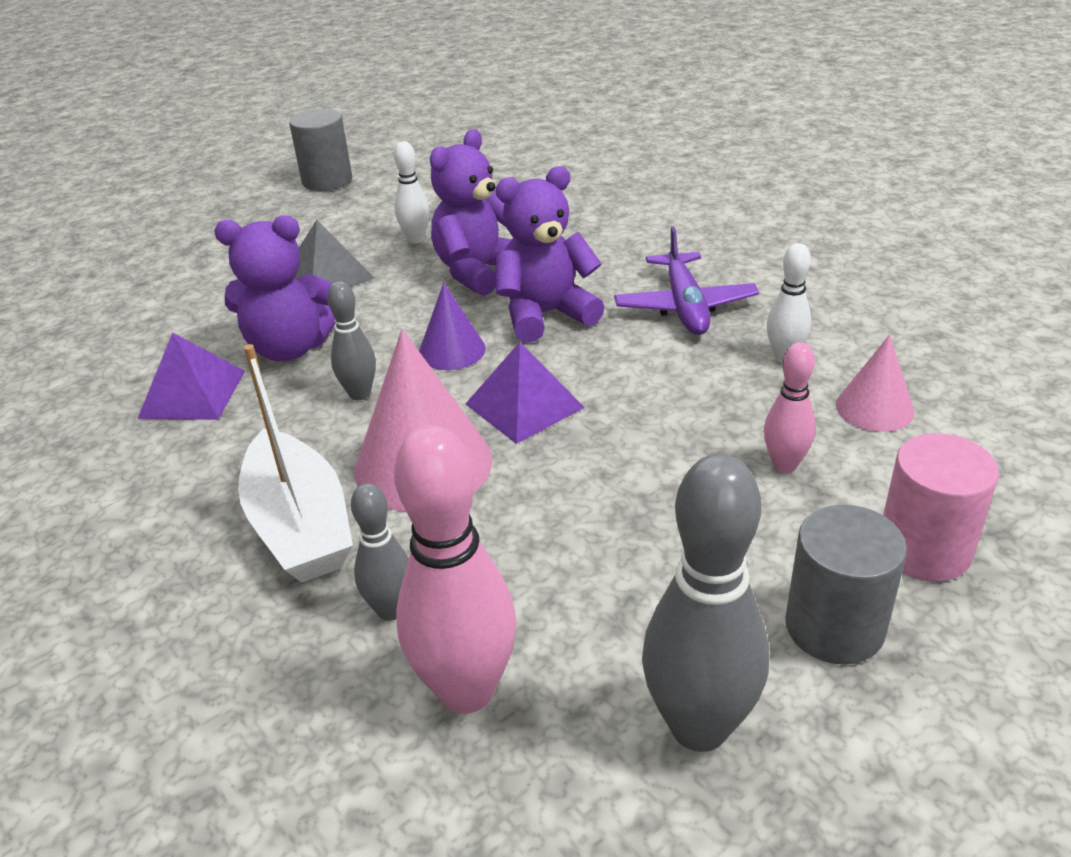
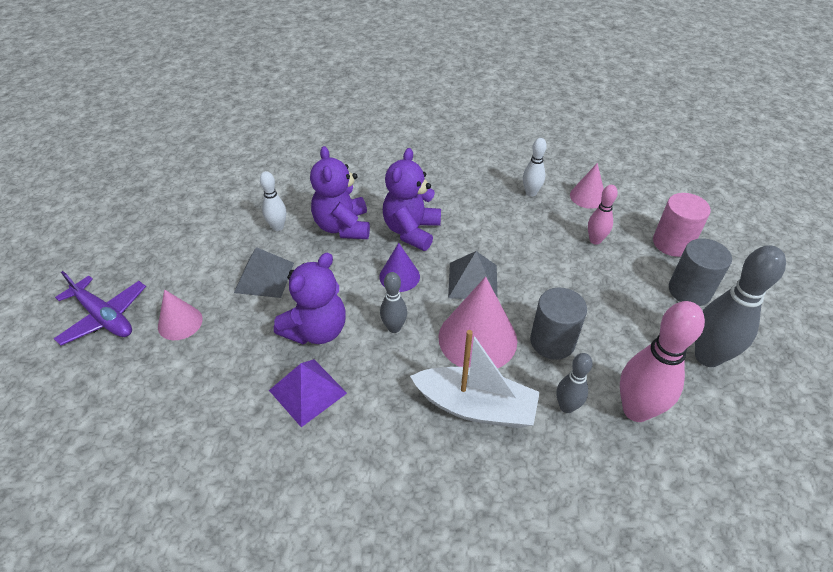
camera: 50 degrees left, 10 degrees up
(204, 272) = (180, 322): none -> pink cone
(327, 180) = (155, 219): grey cylinder -> grey cylinder (552, 341)
(524, 405) = (473, 281): purple pyramid -> grey pyramid
(685, 306) = (462, 191): purple plane -> purple plane (104, 317)

